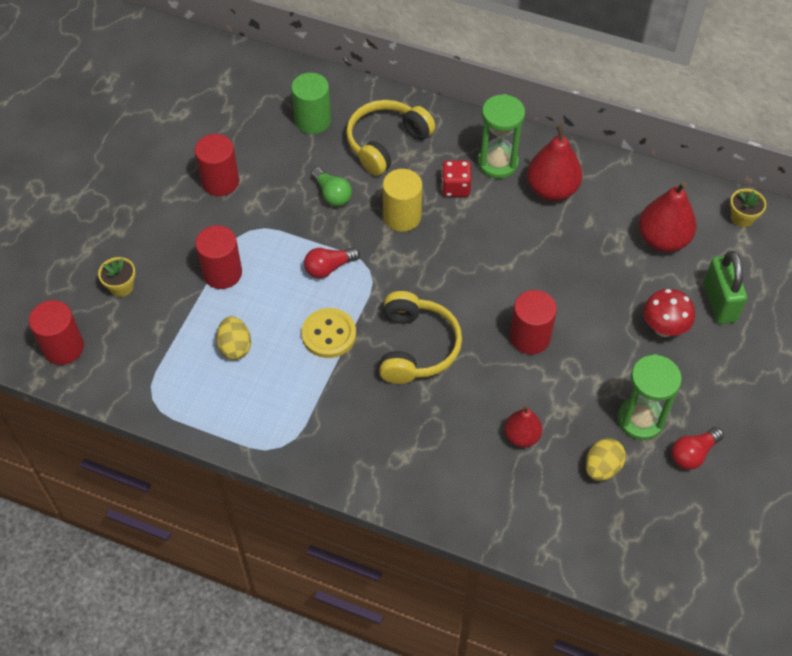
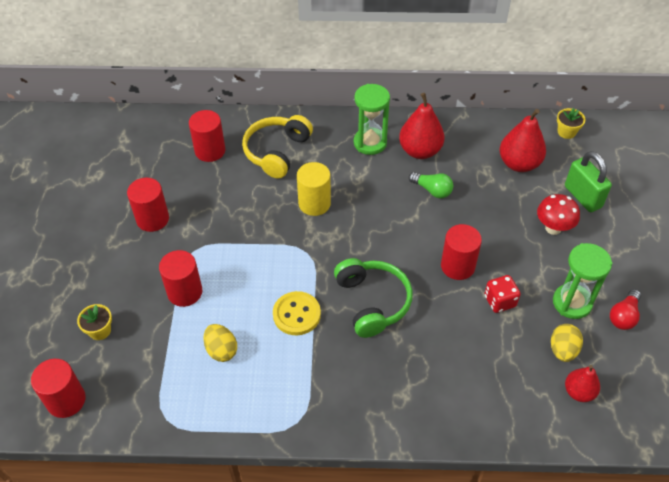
camera: 20 degrees left, 5 degrees down
(313, 120) = (210, 151): green cylinder -> red cylinder
(329, 268) = (273, 261): red light bulb -> none
(332, 194) = (250, 202): green light bulb -> green light bulb (432, 190)
(416, 347) = (372, 302): yellow headphones -> green headphones
(455, 188) = (346, 170): red dice -> red dice (499, 301)
(521, 436) = (489, 346): red pear -> red pear (579, 392)

